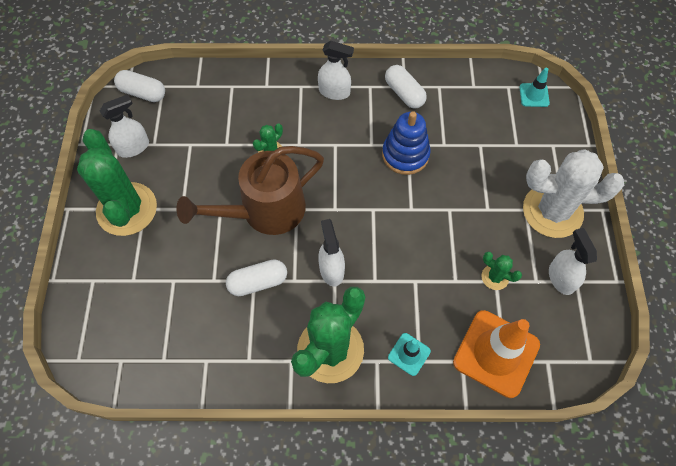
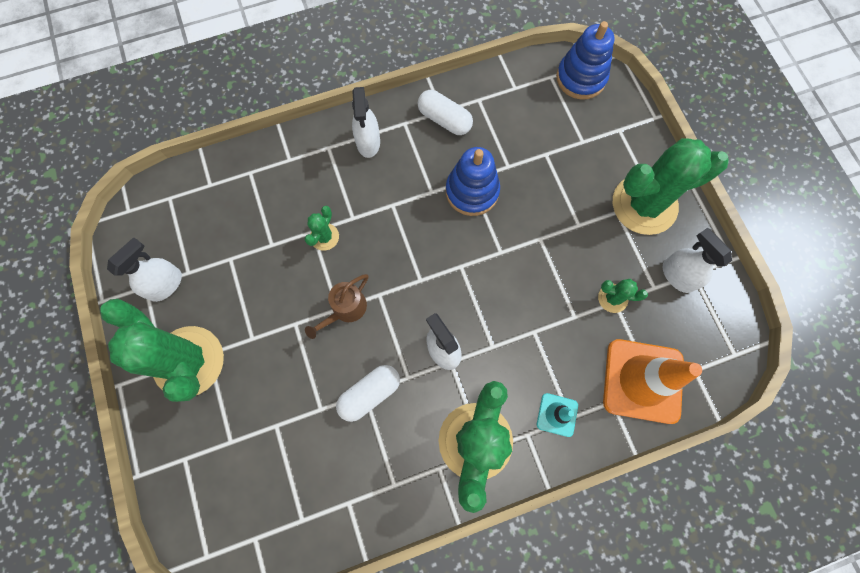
camera: 20 degrees left, 10 degrees up
(143, 93) = (149, 214): white capsule -> none
(264, 211) = (345, 310): brown watering can -> brown watering can, size x0.48
(334, 92) = (368, 142): white spray bottle -> white spray bottle turned 90 degrees clockwise
(534, 95) = (581, 78): turquoise traffic cone -> blue stacking toy
(552, 211) = (644, 204): white cactus -> green cactus

